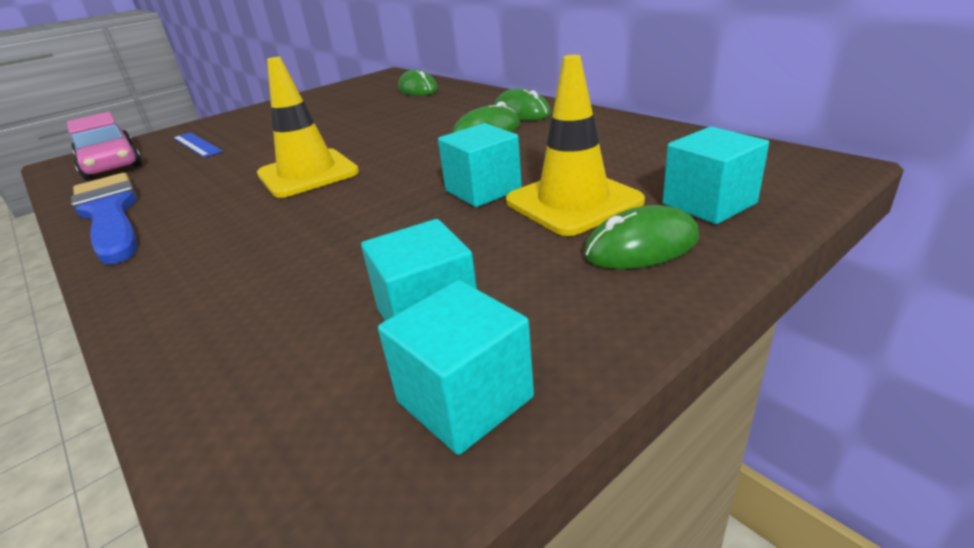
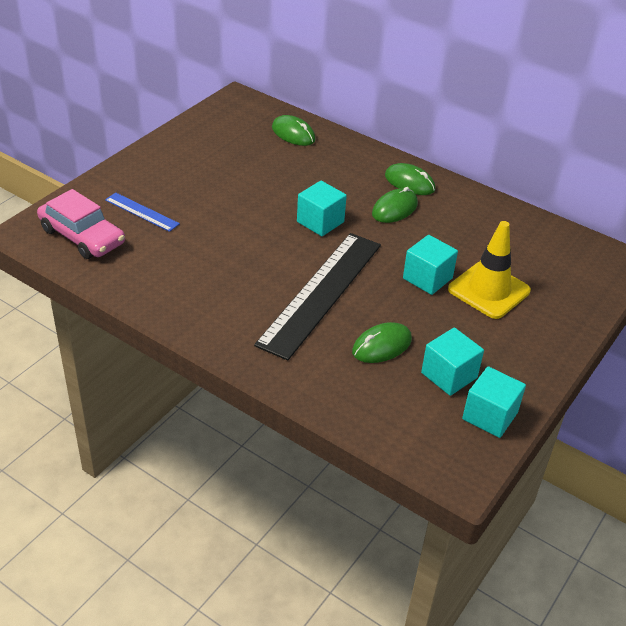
camera: 20 degrees left, 10 degrees up
(109, 214) = (161, 300): blue brush -> none
(308, 174) = (284, 256): yellow traffic cone -> none
(316, 206) = (321, 293): none -> black ruler
(641, 246) = (537, 326): green mouse -> green mouse (382, 346)
(709, 204) = (564, 293): turquoise cube -> turquoise cube (320, 222)

